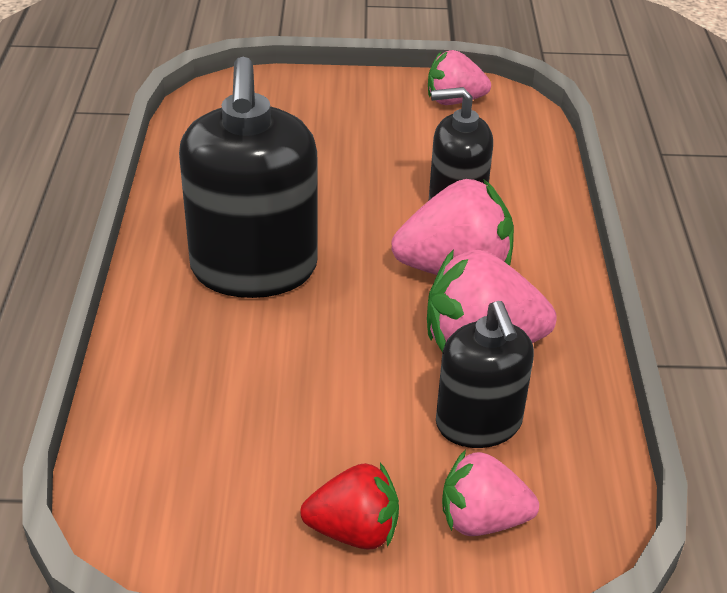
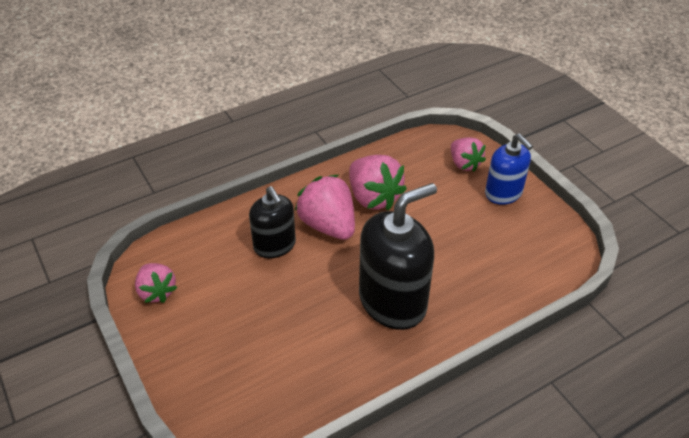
camera: 120 degrees left, 5 degrees up
(354, 531) = (503, 193): red strawberry -> blue soap dispenser
(478, 424) = (419, 181): black soap dispenser -> none

